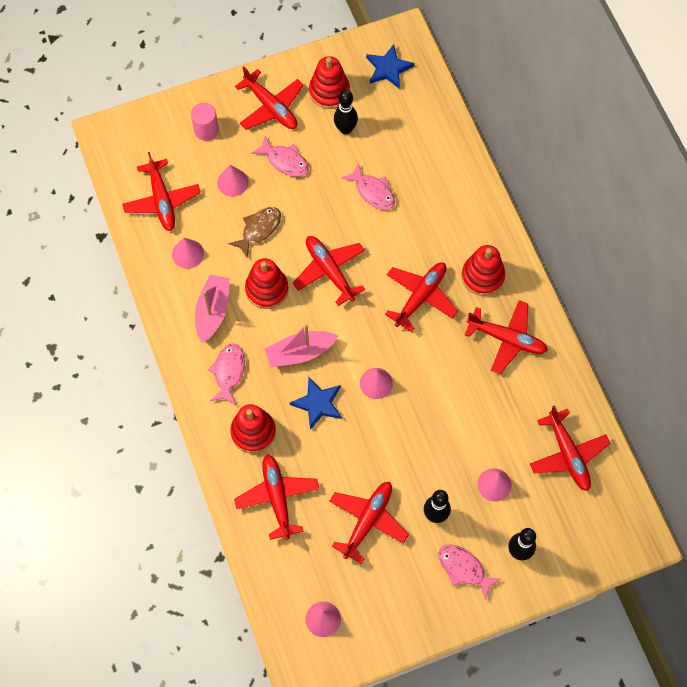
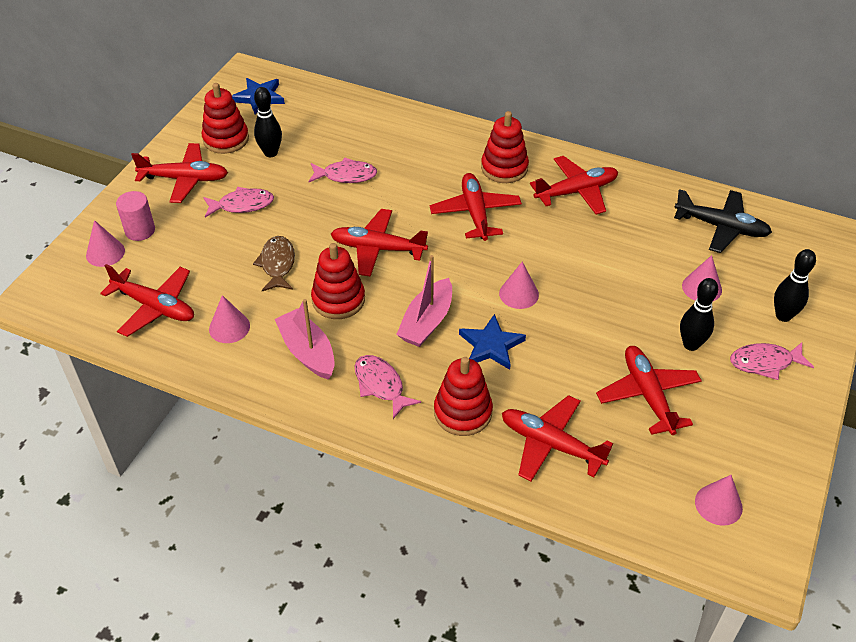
camera: 45 degrees left, 20 degrees down
(232, 182) = (211, 249): pink cone -> pink cone (105, 253)
(568, 455) = (721, 227): red plane -> black plane

